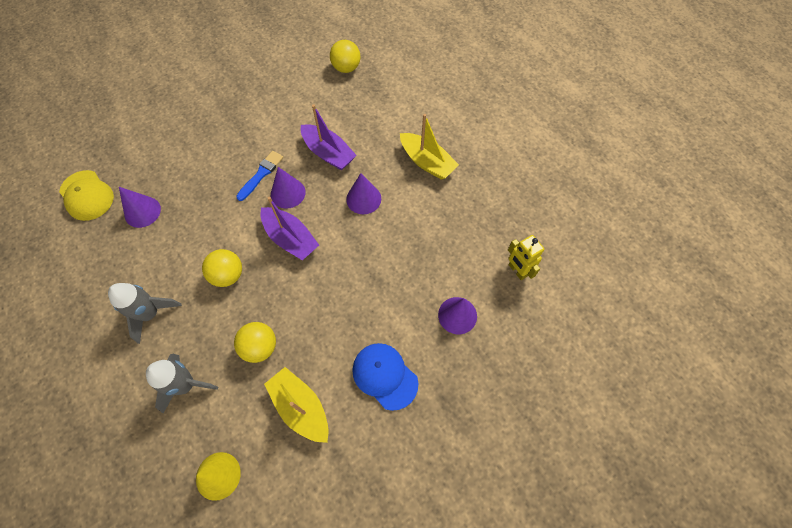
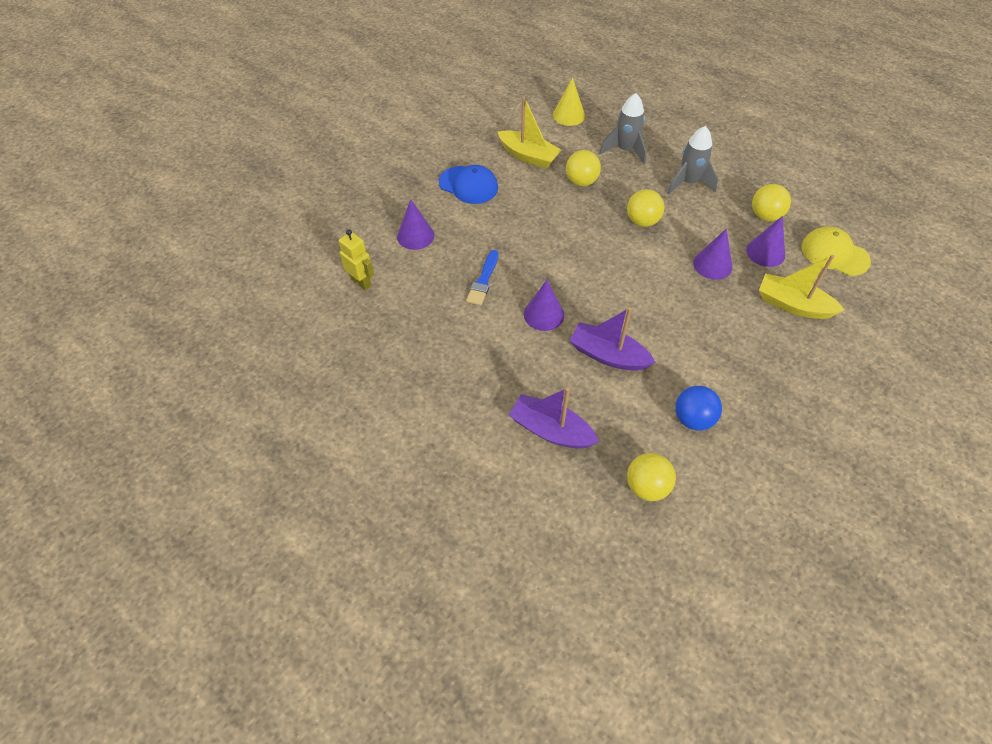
camera: 165 degrees right, 10 degrees down
(110, 251) = (765, 216): none -> yellow ball
(261, 174) = (671, 314): blue brush -> blue brush (483, 281)
(288, 193) = (629, 302): purple cone -> purple cone (712, 265)
(290, 238) = (601, 261): purple boat -> purple boat (551, 430)
(293, 97) = (693, 419): none -> blue ball
(427, 162) = (484, 372): yellow boat -> yellow boat (793, 305)

